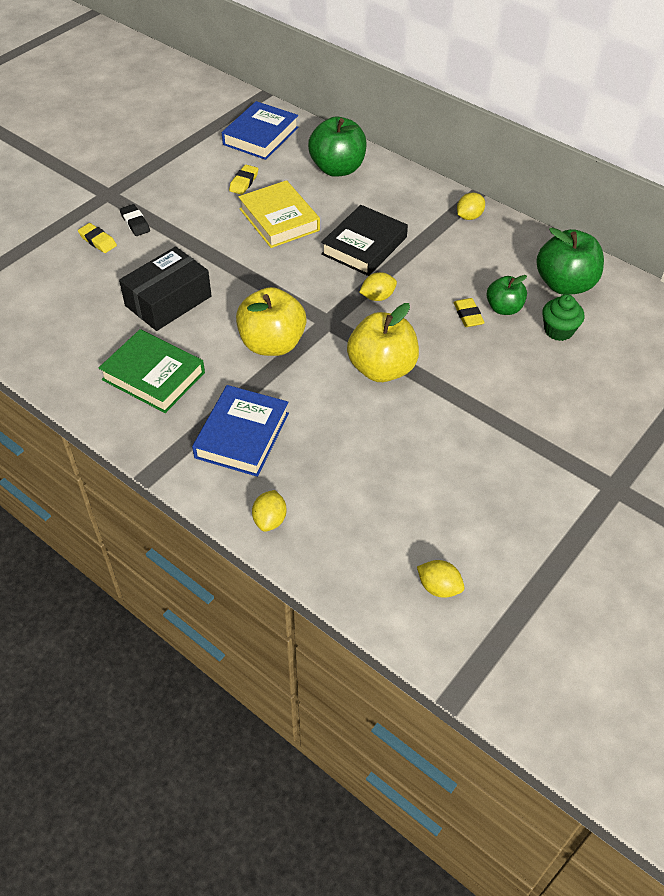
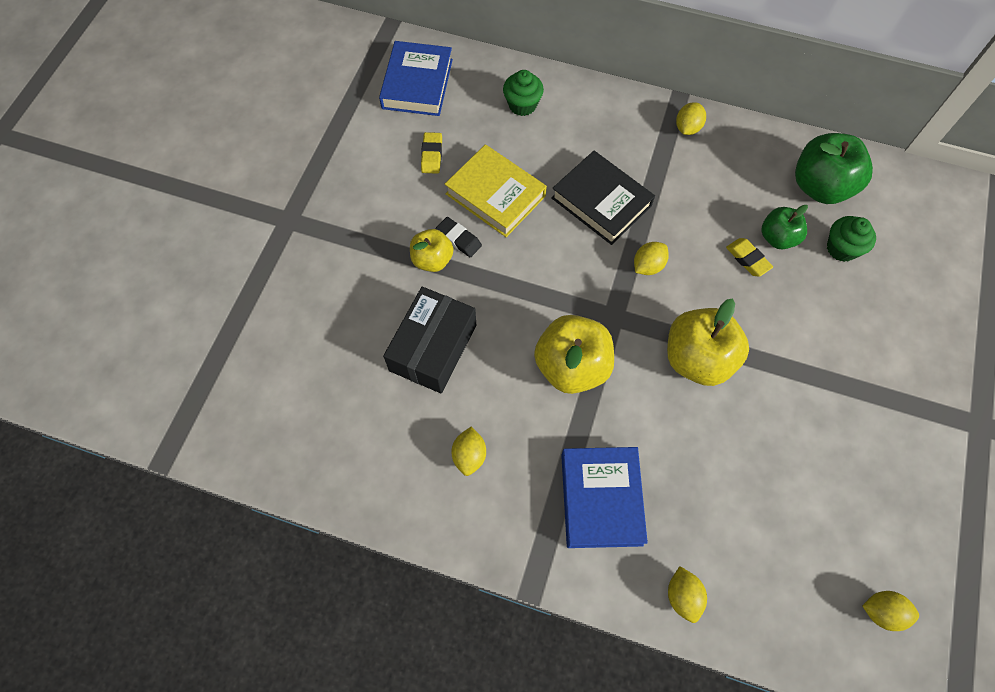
camera: 20 degrees left, 15 degrees up
(98, 241) = (311, 290): yellow eraser -> none
(135, 223) = (341, 251): black eraser -> black eraser (458, 239)
(153, 376) = (469, 455): green book -> yellow lemon
(202, 247) = (432, 260): none -> yellow apple
(337, 169) = (522, 105): green apple -> green cupcake
(364, 246) = (601, 202): black book -> black book turned 60 degrees counterclockwise

